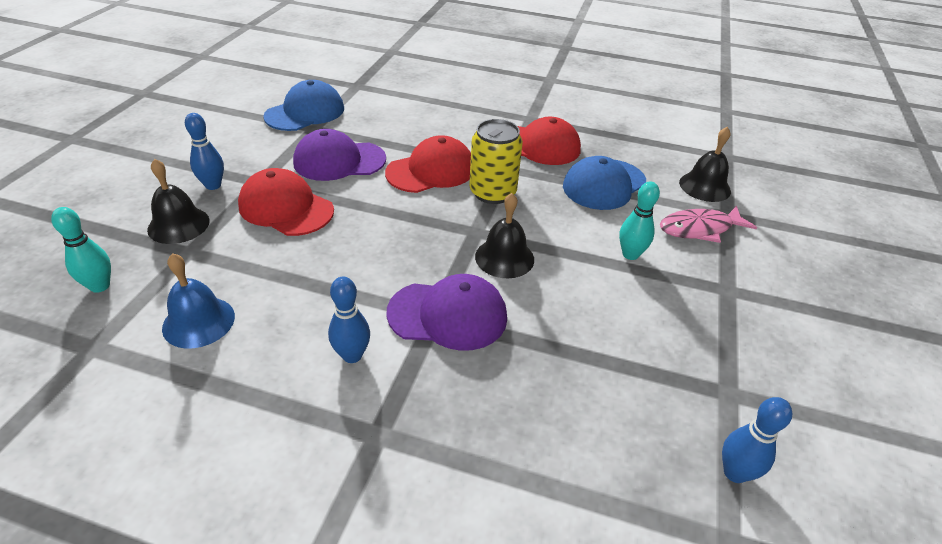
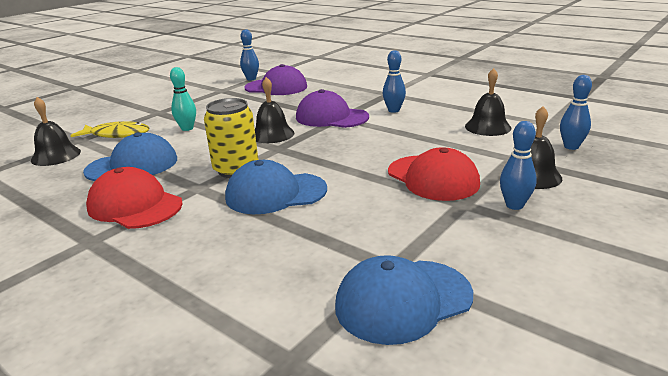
camera: 155 degrees left, 15 degrees down
(100, 286) = (571, 147): turquoise bowling pin -> blue bowling pin
(198, 322) = (487, 127): blue bell -> black bell
(339, 161) = (370, 215): purple cap -> purple cap (276, 87)
(431, 171) = (275, 193): red cap -> blue cap
(699, 229) = (117, 135): pink fish -> yellow fish

